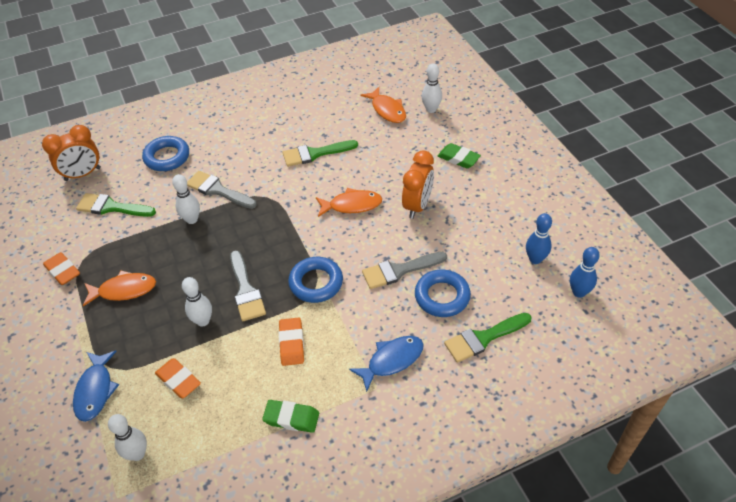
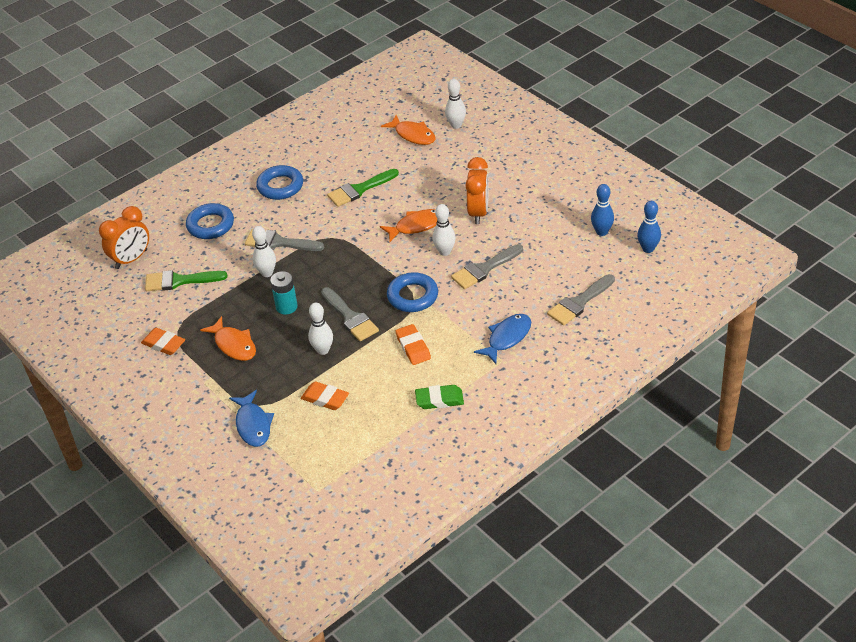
camera: 15 degrees left, 5 degrees down
(124, 290) = (233, 345): orange fish -> orange fish turned 75 degrees clockwise
(137, 454) = (318, 458): white bowling pin -> white bowling pin (445, 251)
(192, 261) = (286, 307): none -> turquoise battery
(442, 296) = (531, 280): blue ring -> blue ring (280, 186)
(458, 158) = (500, 164): green eraser -> none
(483, 338) = (579, 302): green brush -> grey brush

